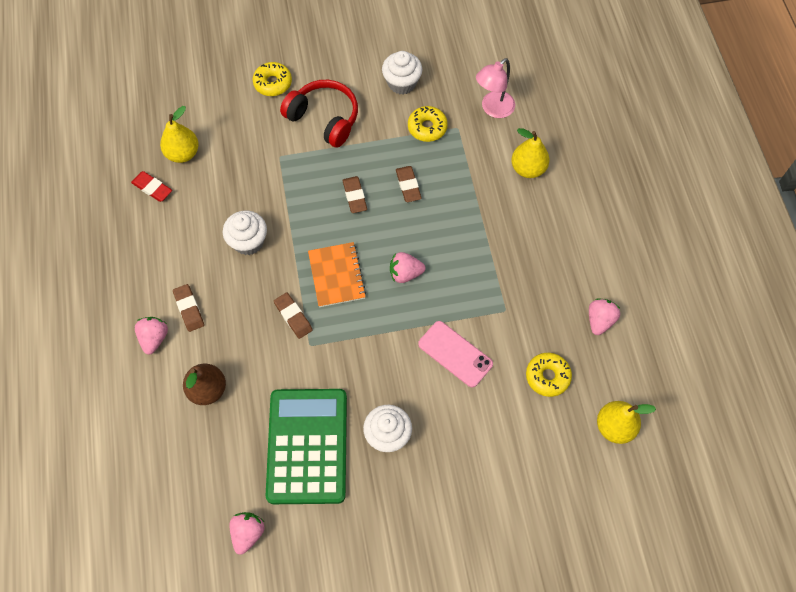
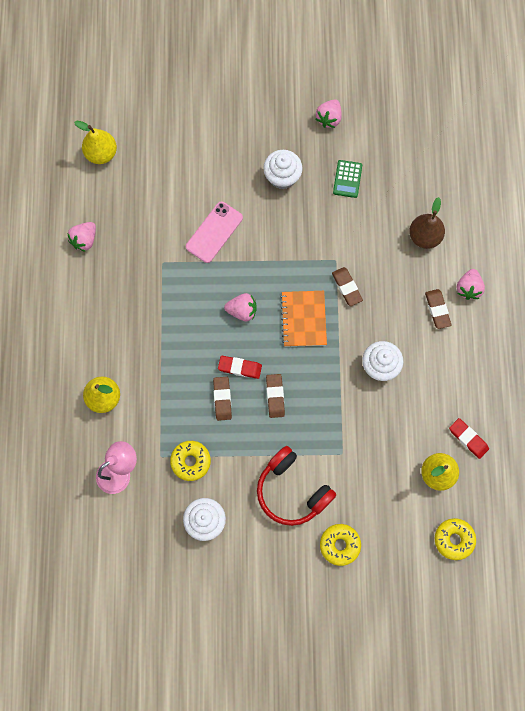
camera: 170 degrees left, 10 degrees up
(248, 533) = (399, 124): pink strawberry -> pink strawberry (329, 118)
(307, 446) = (347, 179): green calculator -> green calculator, size x0.40
(396, 217) = (240, 368): none -> red eraser
(455, 354) = (214, 232): pink phone -> pink phone turned 75 degrees clockwise
(547, 376) = (142, 201): yellow donut -> yellow donut (454, 539)

